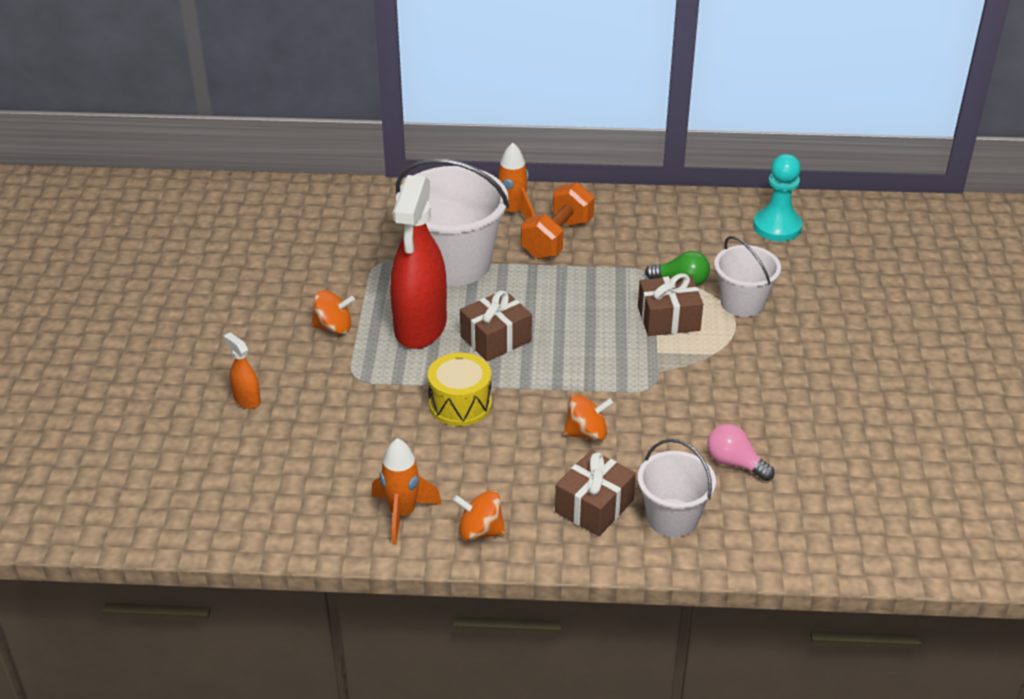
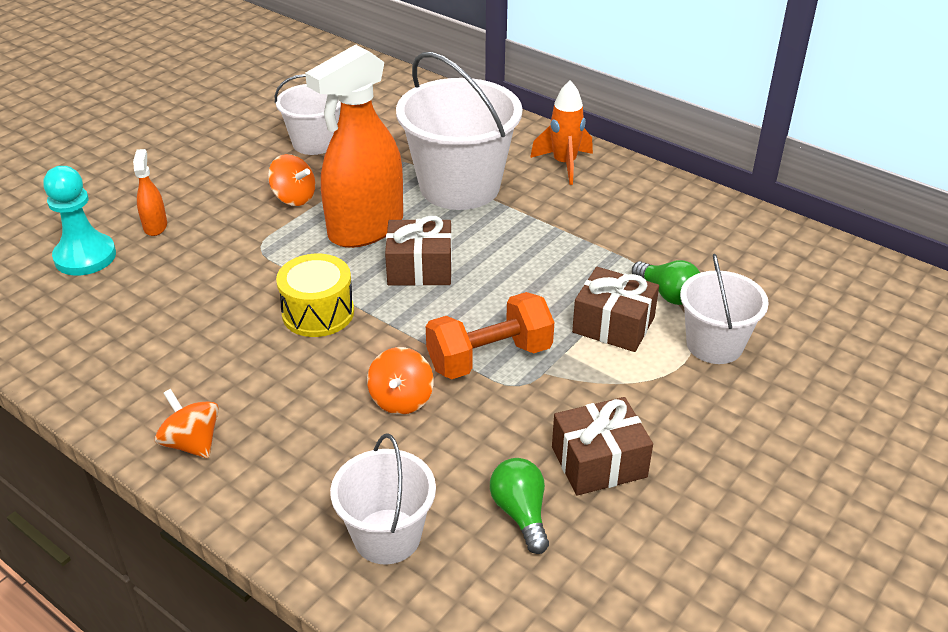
camera: 35 degrees right, 0 degrees up
(294, 275) = (314, 143): none -> white bucket
(402, 514) = (149, 388): orange rocket -> none
(420, 327) = (365, 228): red spray bottle -> orange spray bottle
(557, 239) = (582, 203): orange dumbbell -> orange dumbbell (489, 357)
(586, 433) = (401, 399): orange spinning top -> orange spinning top turned 75 degrees clockwise
(594, 506) = (324, 478): brown gift -> brown gift (599, 462)
(735, 463) = (521, 513): pink light bulb -> green light bulb
(777, 227) = (838, 283): turquoise pawn -> turquoise pawn (85, 257)

